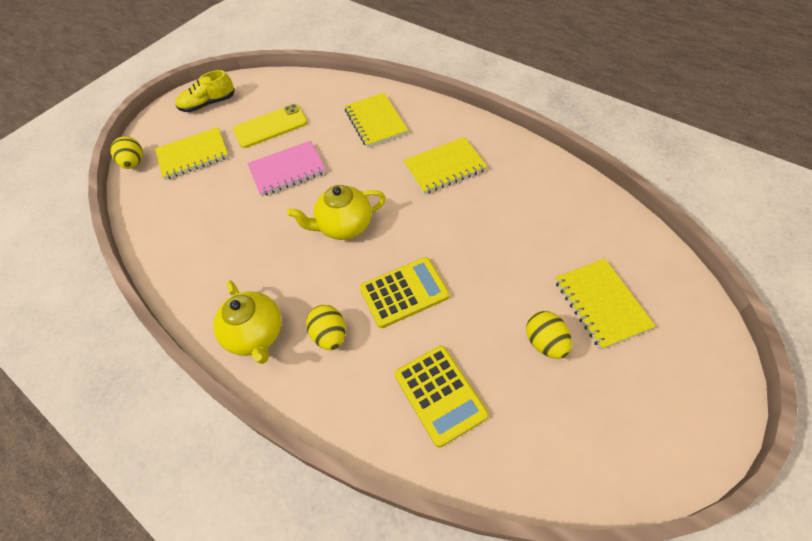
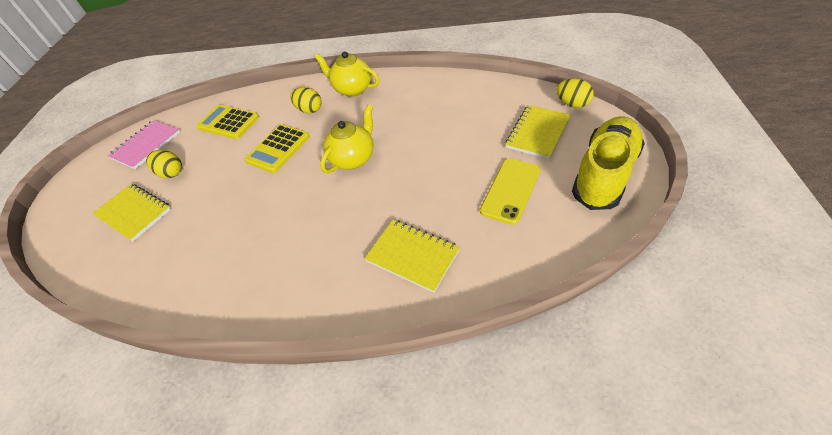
camera: 145 degrees right, 5 degrees down
(208, 104) = (604, 174): yellow shoe -> yellow shoe, size x1.73
(287, 170) = (443, 167): pink notebook -> pink notebook (146, 145)
(444, 167) = (304, 248): yellow notebook -> none

